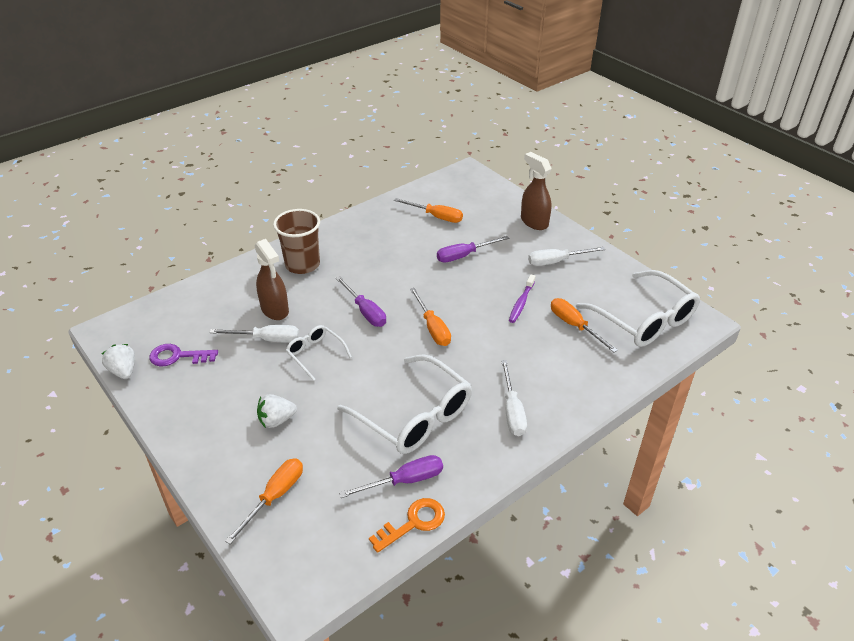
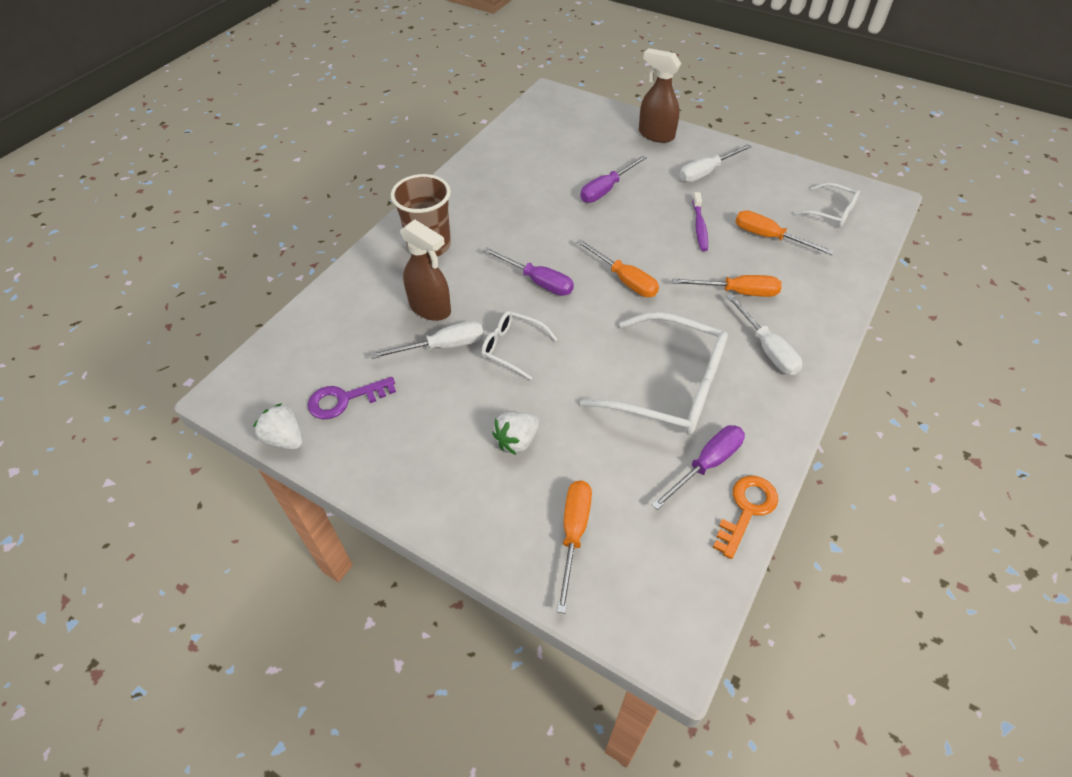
camera: 20 degrees left, 10 degrees up
(436, 217) = (547, 153): orange screwdriver -> orange screwdriver (737, 292)
(644, 319) = (831, 212): white glasses -> white glasses, size x0.52

